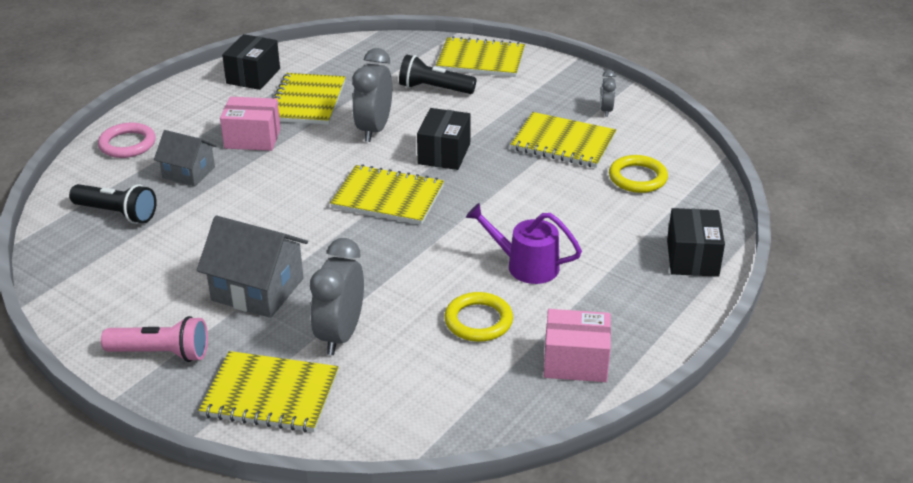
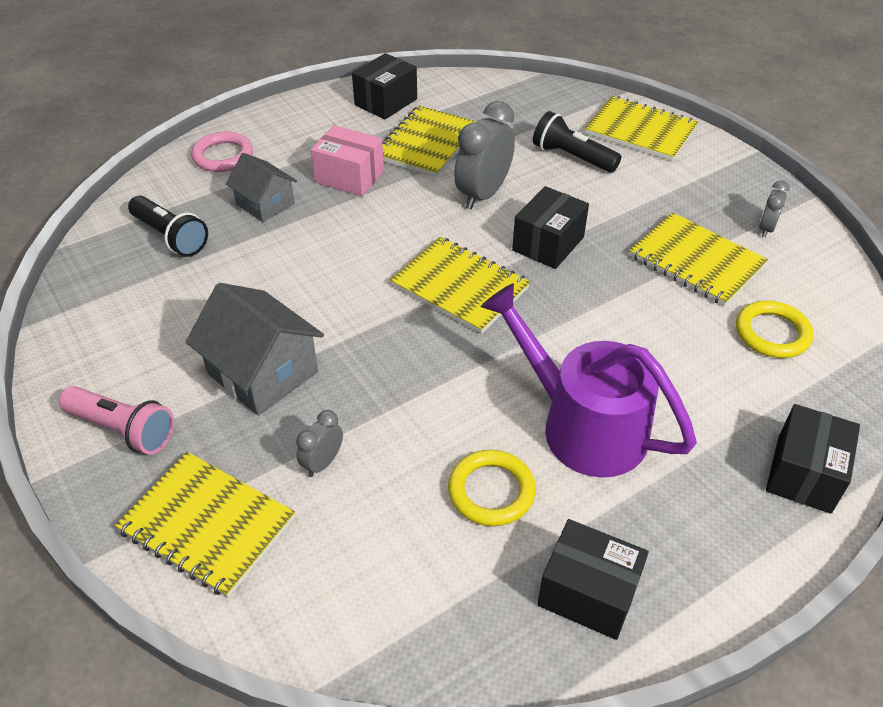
camera: 20 degrees right, 10 degrees up
(340, 335) = (322, 463): grey clock -> grey clock, size x0.52
(525, 265) = (581, 425): purple watering can -> purple watering can, size x1.59
(575, 362) = (588, 593): pink box -> black box

